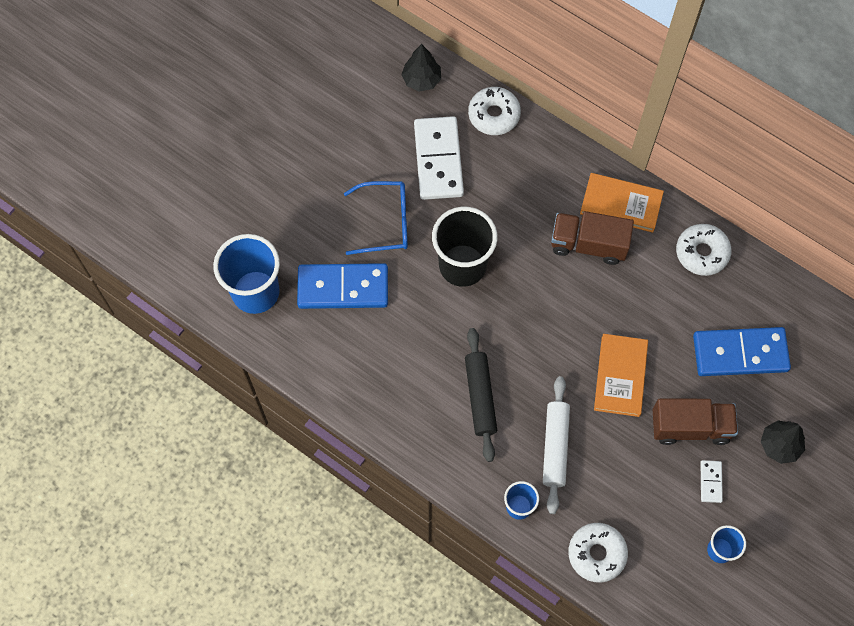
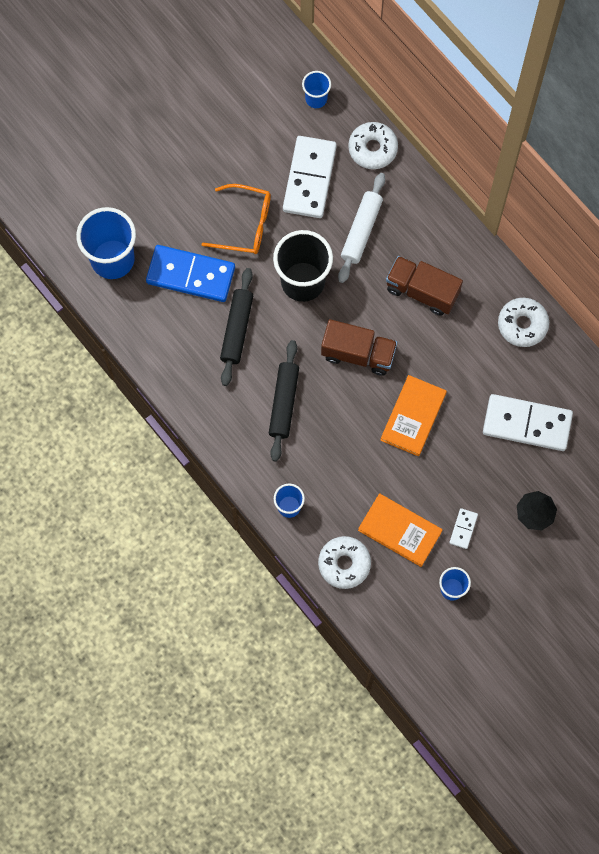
camera: 15 degrees right, 5 degrees up
(384, 222) = (244, 224): blue glasses -> orange glasses
(408, 332) = (236, 329): none -> black rolling pin
(421, 80) = (316, 99): black tree -> blue cup
(555, 447) = (336, 463): white rolling pin -> white rolling pin (361, 230)
(621, 204) = (463, 261): orange book -> orange book (400, 530)
(690, 427) = (461, 477): brown truck -> brown truck (358, 353)
(740, 353) = (527, 424): blue domino -> white domino

